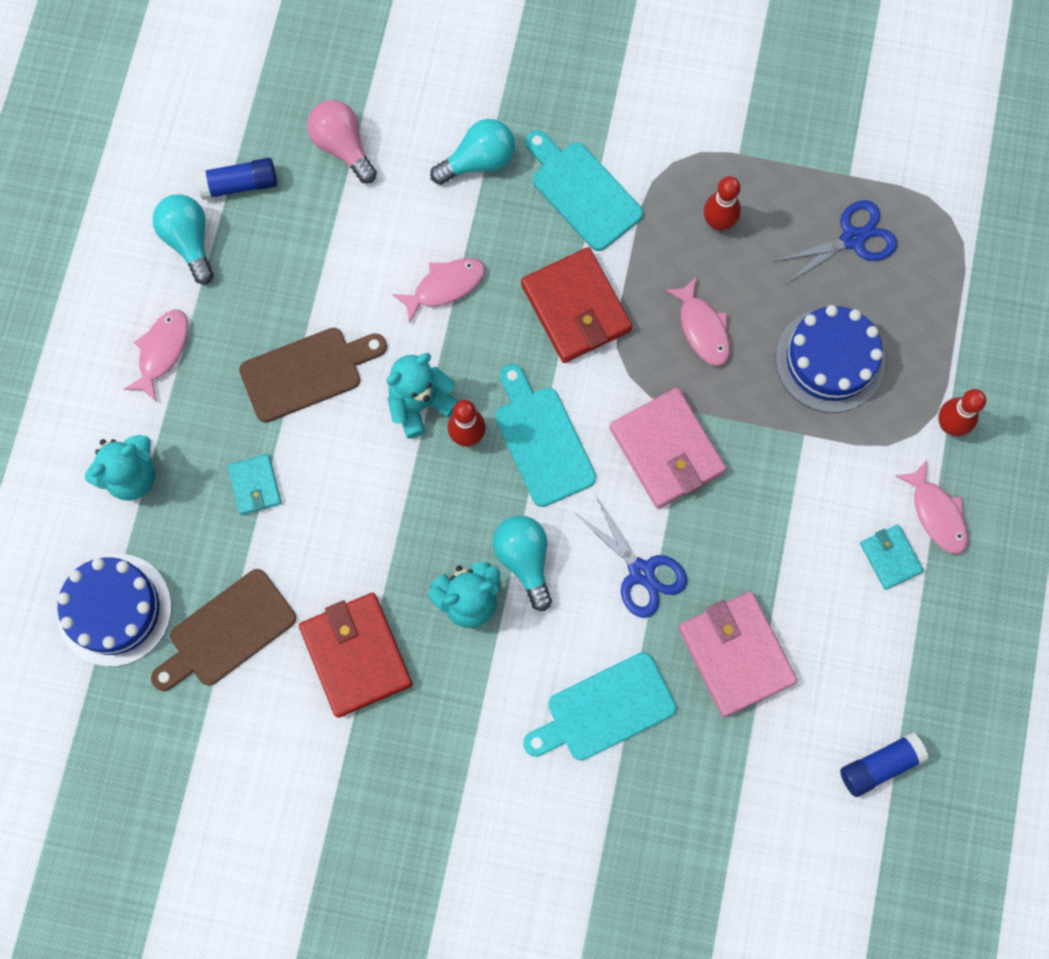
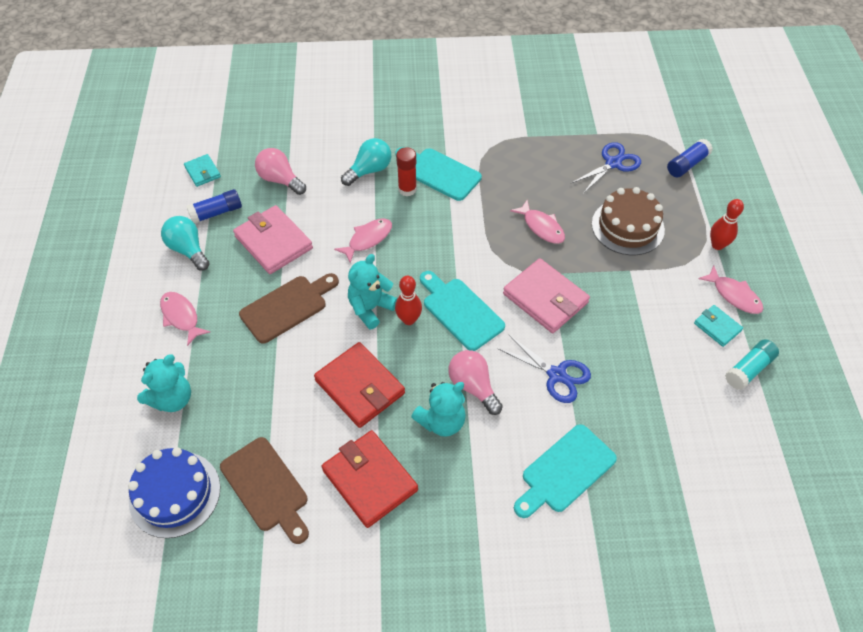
camera: 15 degrees left, 20 degrees down
(162, 351) = (181, 317): pink fish -> pink fish turned 45 degrees counterclockwise
(227, 631) = (266, 488): brown cutting board -> brown cutting board turned 75 degrees counterclockwise
(255, 485) = (266, 384): turquoise wallet -> turquoise wallet (202, 172)
(524, 560) = (473, 386): turquoise light bulb -> pink light bulb
(526, 210) = (407, 189): none -> red glue stick
(576, 308) = (457, 233): red wallet -> red wallet (360, 387)
(718, 222) = (529, 171): red bowling pin -> none
(736, 654) = (642, 411): pink wallet -> pink wallet (273, 242)
(830, 360) = (627, 227): blue cake -> brown cake
(880, 765) = (773, 459): blue glue stick -> blue glue stick (687, 164)
(905, 633) = (748, 369): none -> turquoise glue stick

